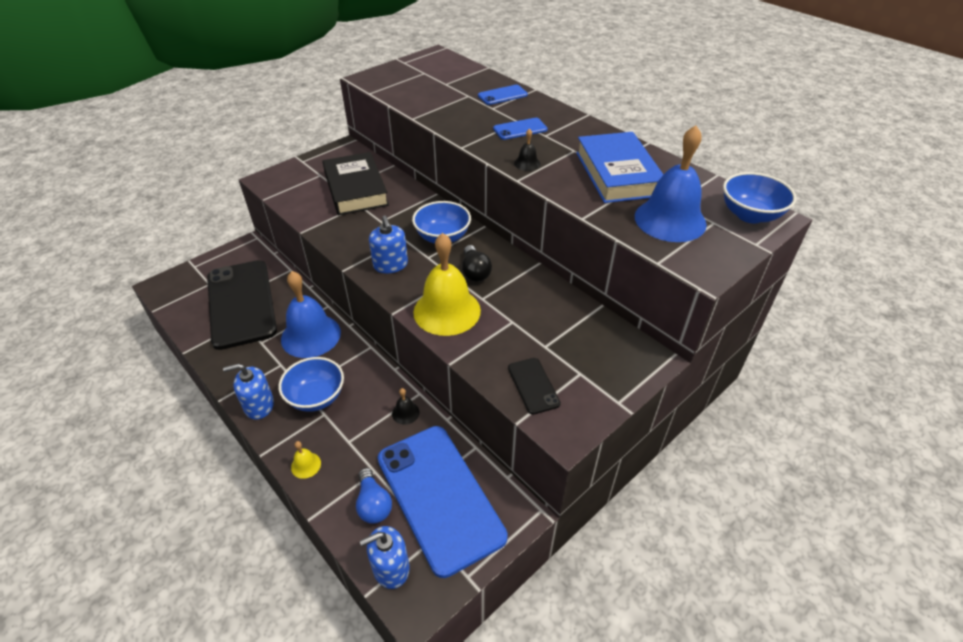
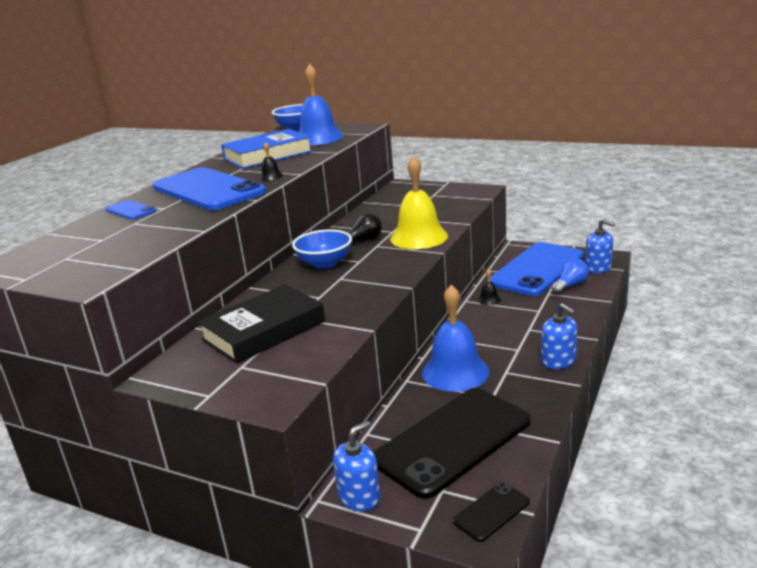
camera: 110 degrees left, 20 degrees down
(306, 465) = (578, 318): yellow bell -> none
(316, 397) = (518, 339): blue bowl -> none
(390, 265) = (384, 271): blue soap dispenser -> blue soap dispenser (359, 497)
(520, 129) = (208, 190): blue phone -> blue phone, size x2.37
(533, 385) = (458, 201): black phone -> black phone (491, 511)

